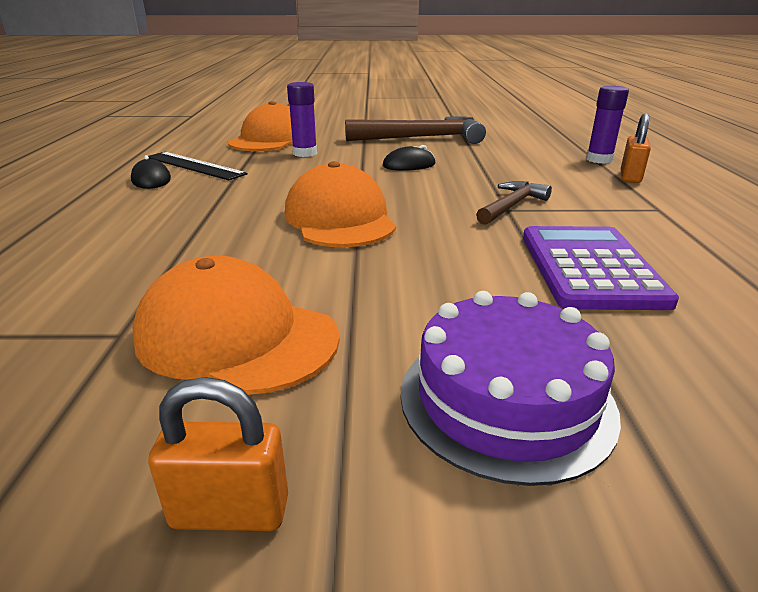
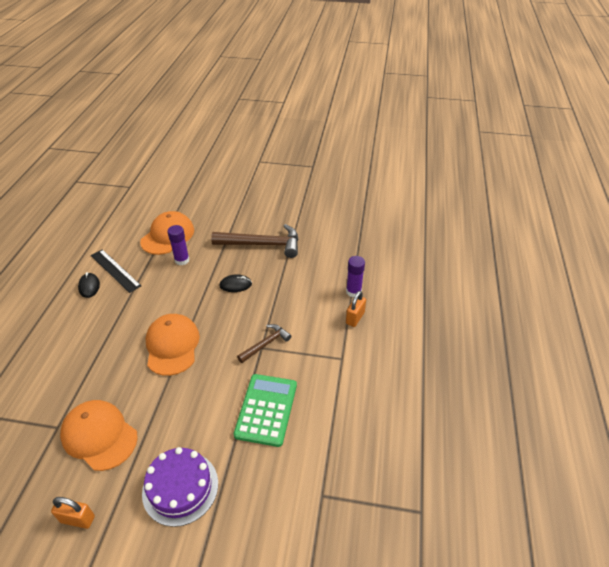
camera: 10 degrees right, 15 degrees up
(590, 268) = (266, 409): purple calculator -> green calculator

